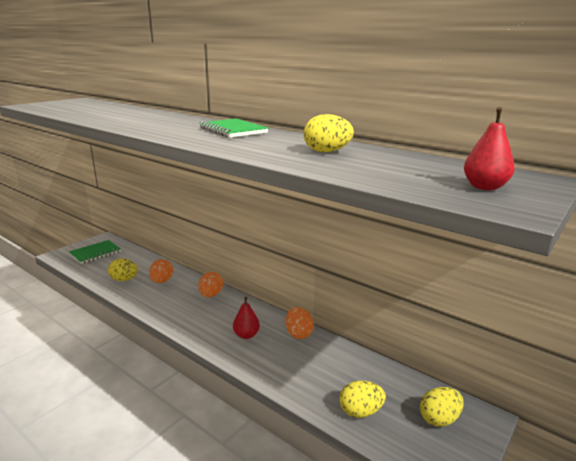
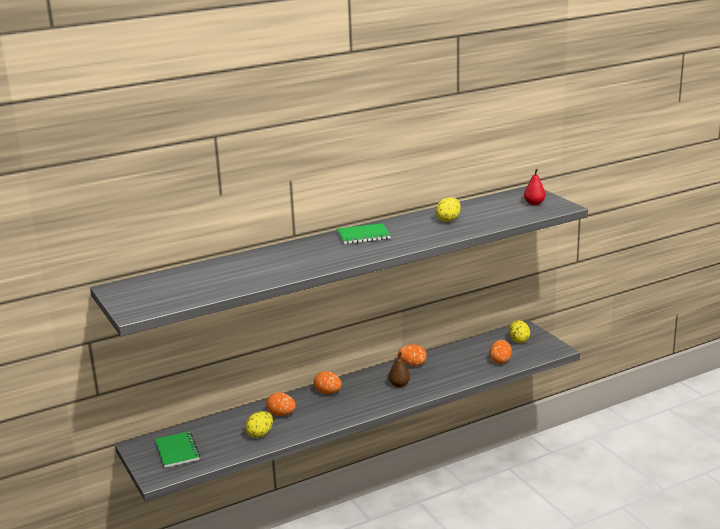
camera: 65 degrees left, 0 degrees up
(246, 335) = (399, 384): red pear -> brown pear
(360, 411) = (500, 361): yellow egg -> orange egg

